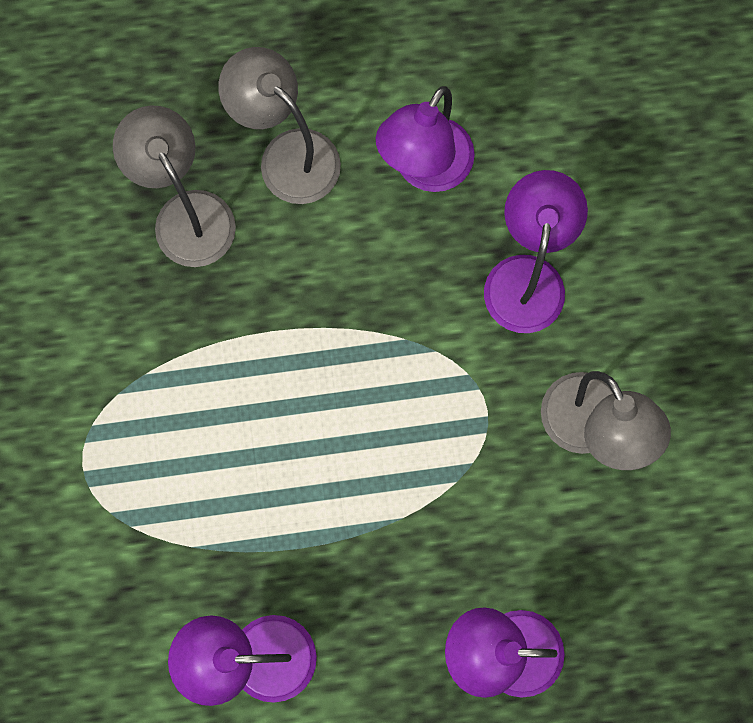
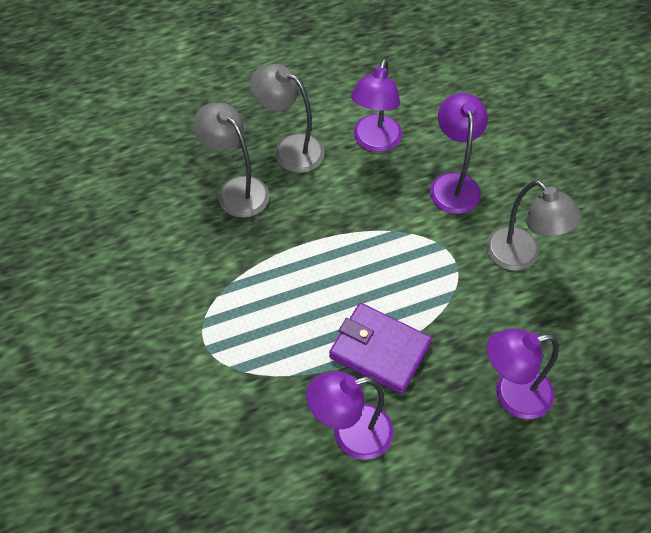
camera: 15 degrees left, 20 degrees down
(331, 538) = (379, 350): none -> purple wallet

